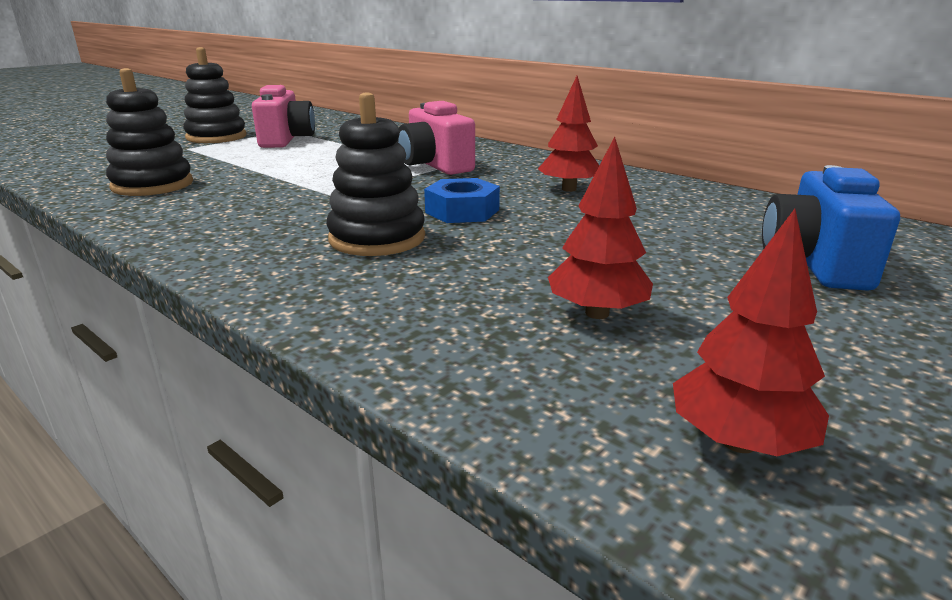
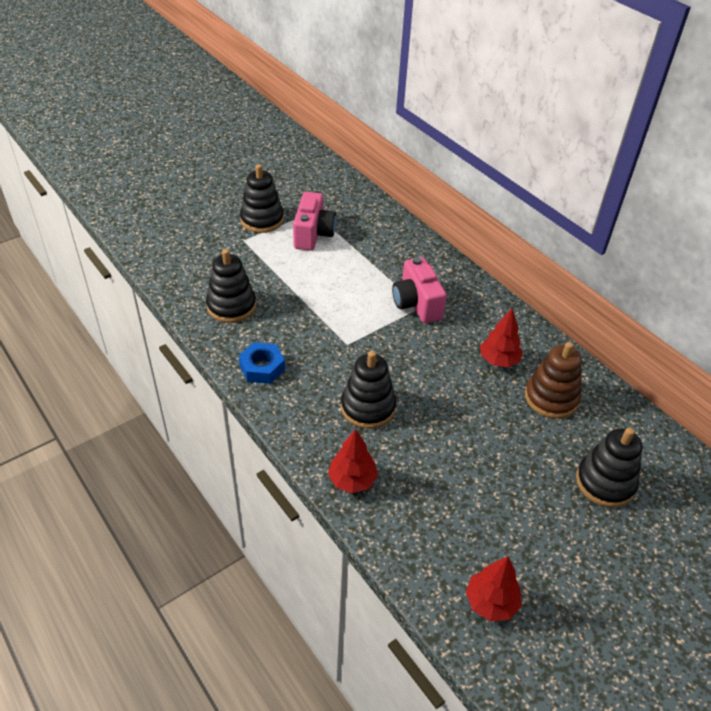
camera: 10 degrees right, 20 degrees up
(462, 211) = (422, 381): blue nut -> blue nut (262, 368)
(597, 313) = (467, 506): red tree -> red tree (352, 480)
(664, 207) = (551, 398): none -> brown stacking toy
(815, 263) = (605, 482): blue camera -> black stacking toy

